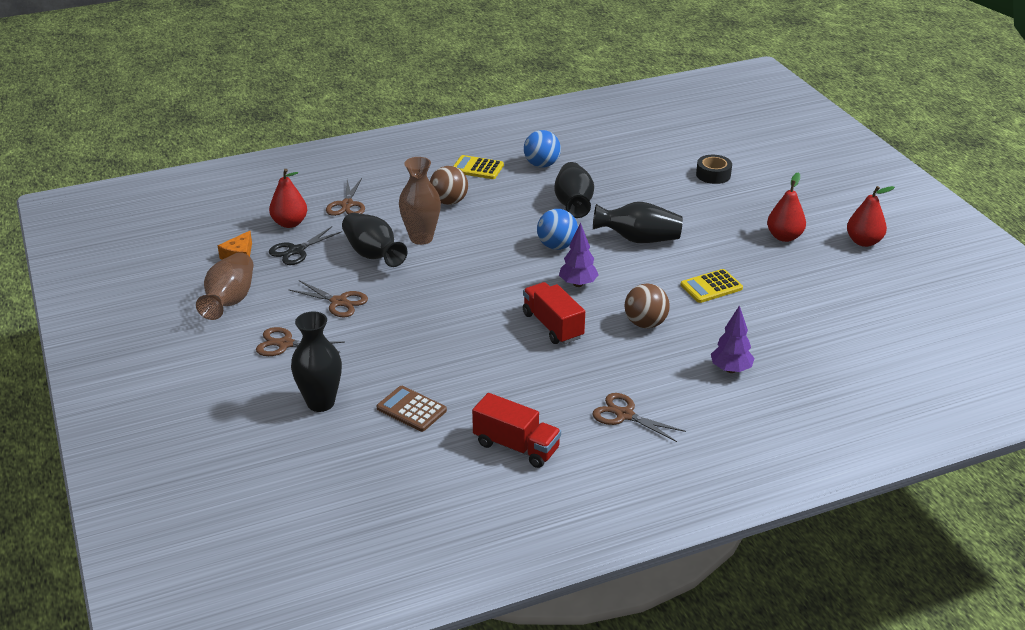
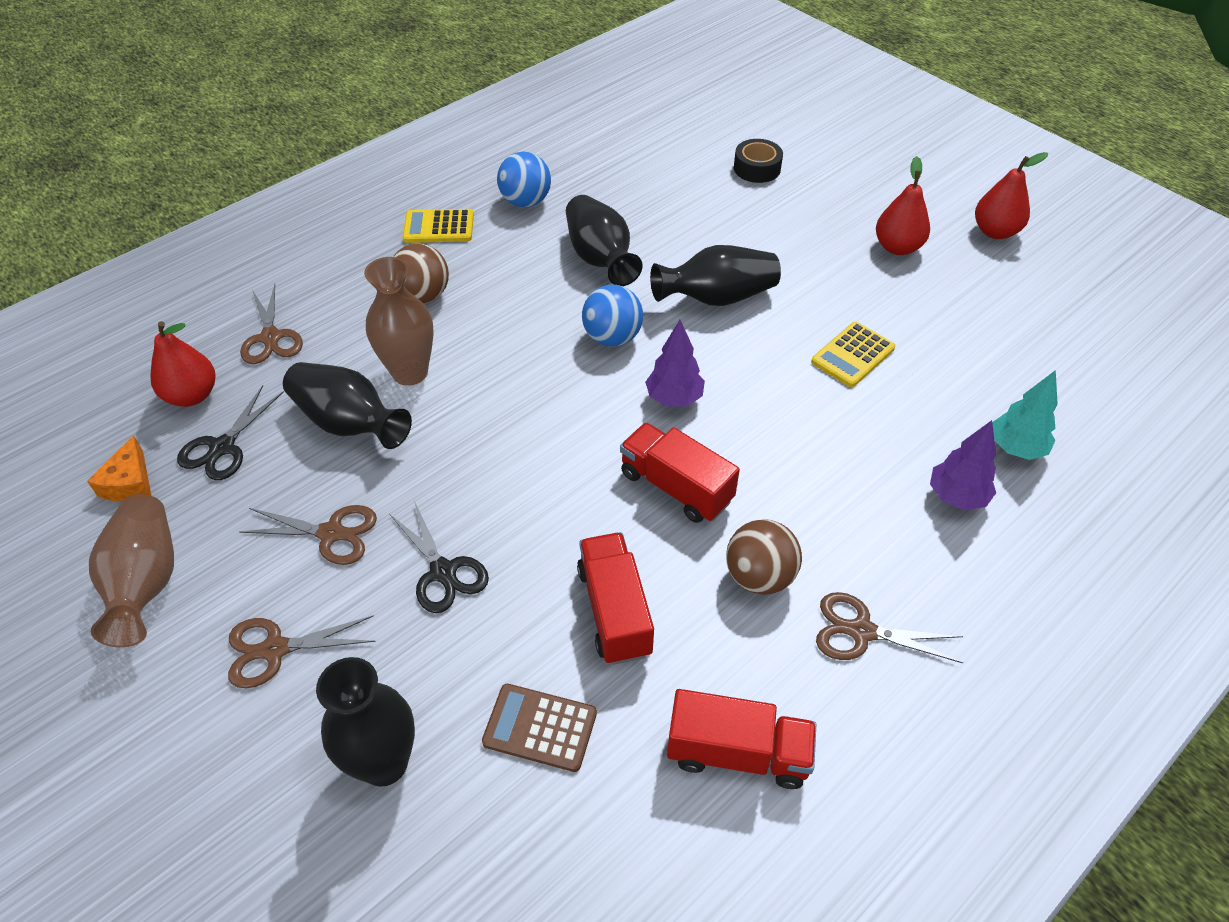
camera: 20 degrees left, 15 degrees up
(393, 333) = (443, 572): none -> black scissors
(482, 372) = (614, 611): none -> red truck
(645, 323) = (801, 445): brown ball -> brown ball (759, 576)
(789, 355) = (1015, 448): none -> turquoise tree

